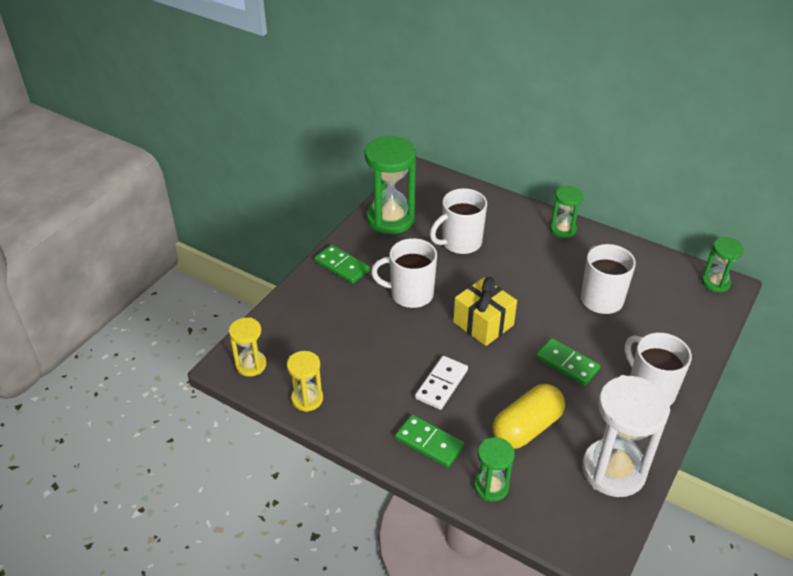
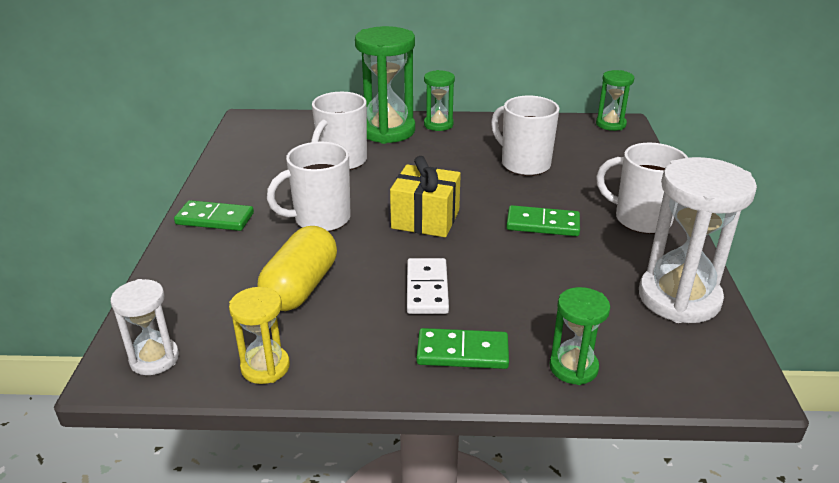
camera: 30 degrees left, 10 degrees down
(251, 365) = (154, 359): yellow hourglass -> white hourglass
(390, 219) = (245, 163): green hourglass -> green hourglass (387, 131)
(527, 428) = (557, 294): yellow capsule -> yellow capsule (301, 287)

